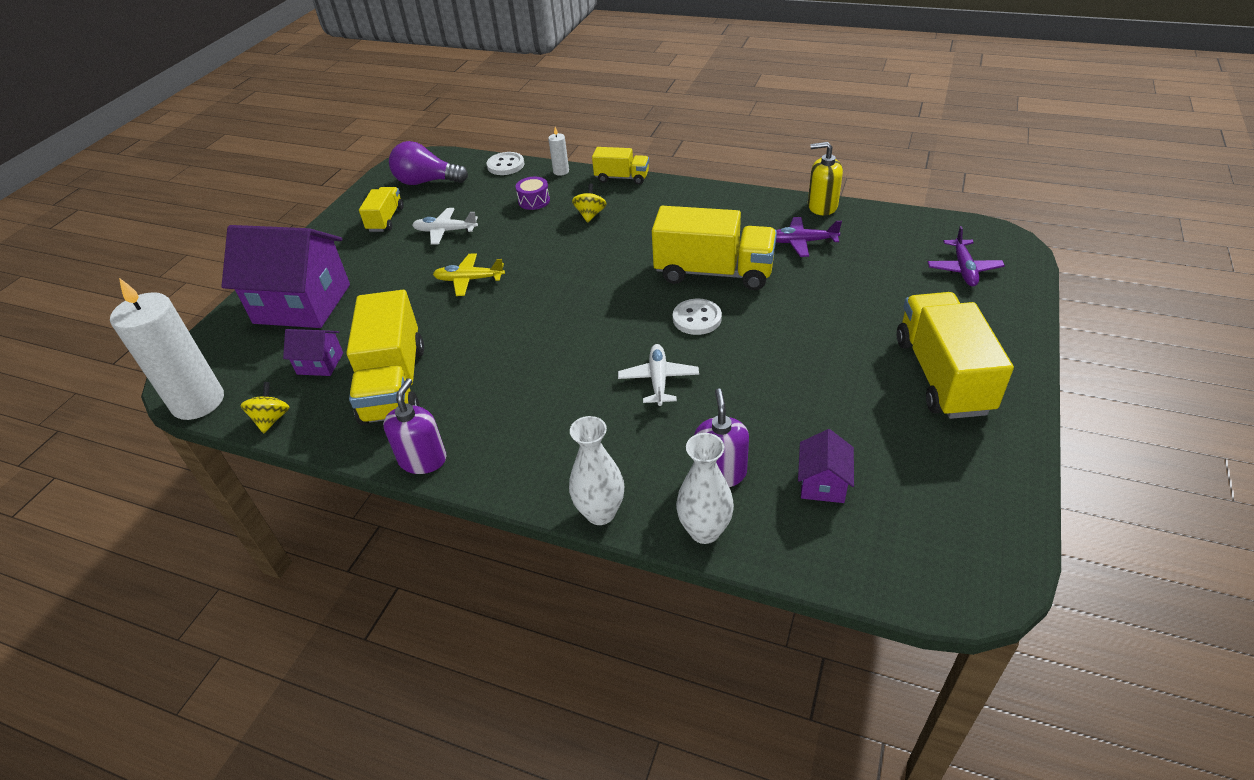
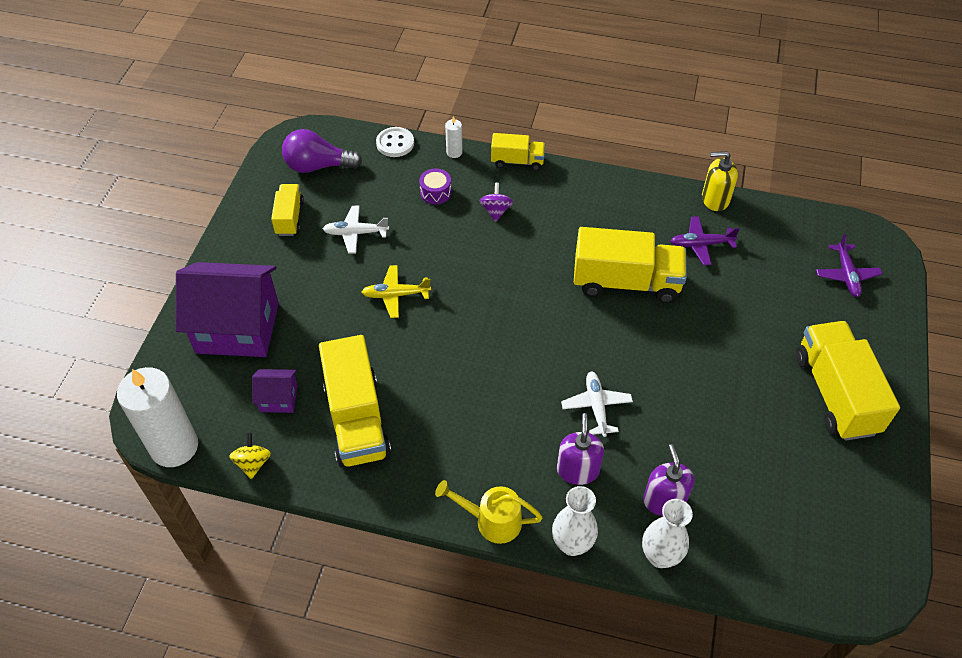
camera: 10 degrees left, 10 degrees up
(423, 459) = (406, 499): purple soap dispenser -> purple soap dispenser (578, 470)
(512, 484) = (491, 520): none -> yellow watering can
(590, 215) = (496, 211): yellow spinning top -> purple spinning top
(697, 318) = (619, 337): white button -> none
(822, 483) = (748, 506): purple house -> none

